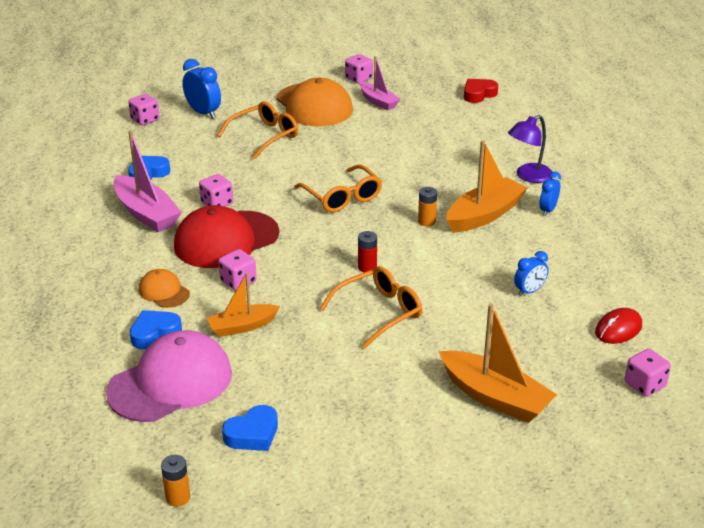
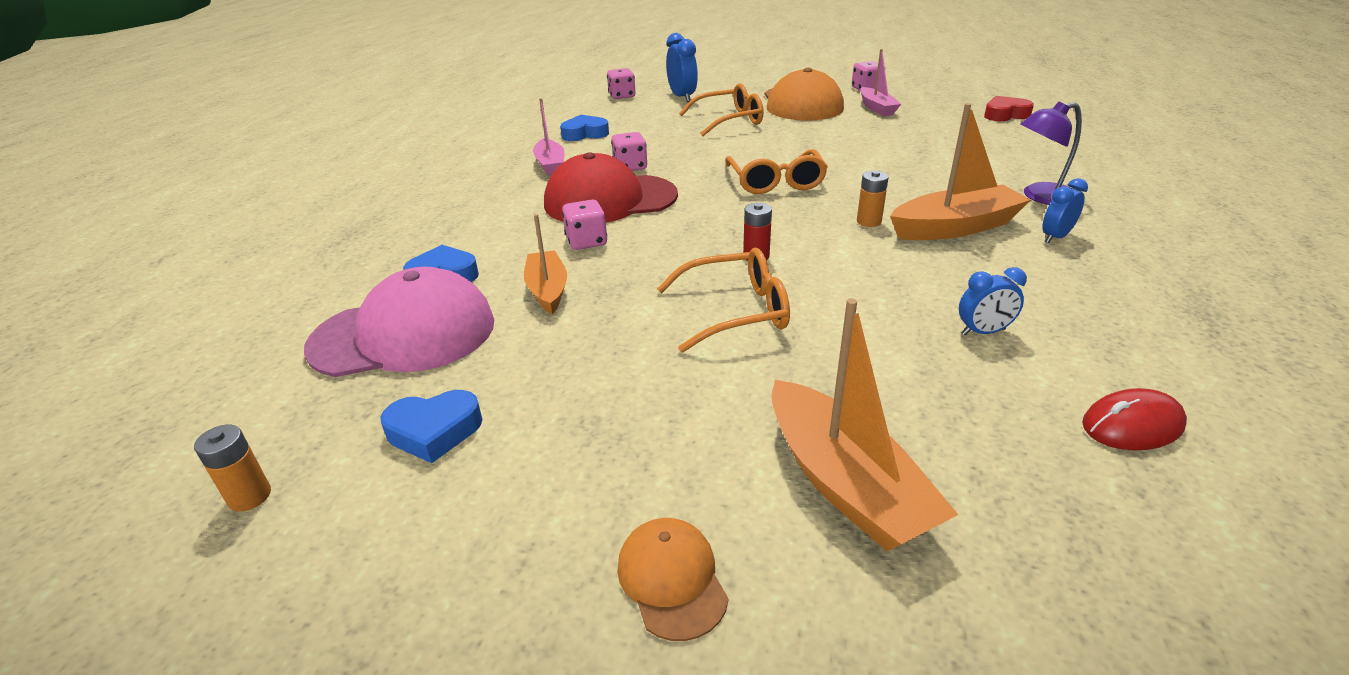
camera: 25 degrees right, 0 degrees up
(146, 213) = (550, 164): pink boat -> pink boat, size x0.63
(164, 291) = (496, 236): orange cap -> orange cap (672, 579)
(242, 326) = (547, 290): orange boat -> orange boat turned 75 degrees clockwise
(645, 385) = (1167, 547): pink dice -> none

